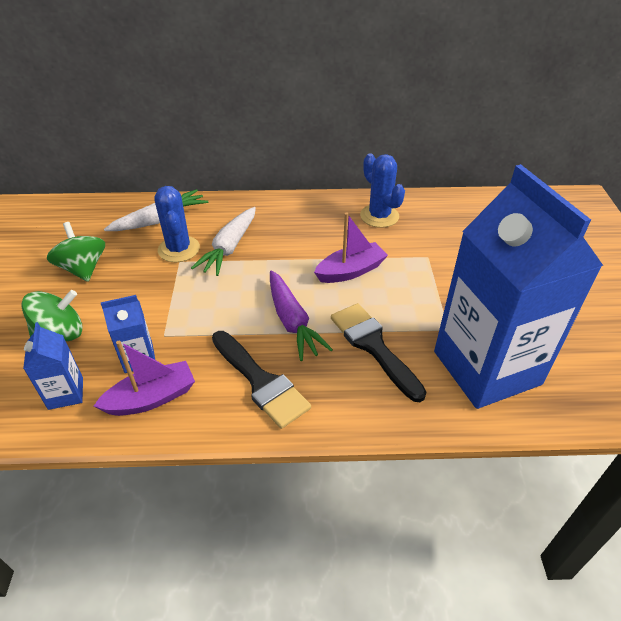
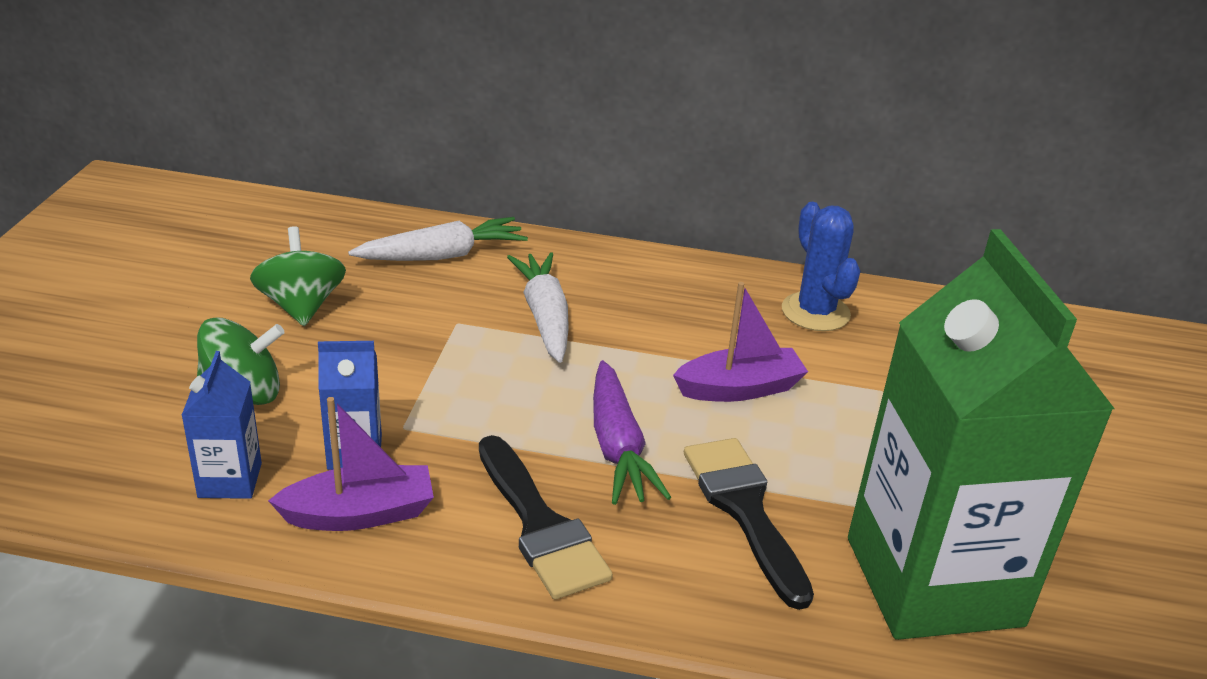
camera: 10 degrees right, 10 degrees down
(179, 249) = (461, 304): blue cactus -> none
(229, 248) = (544, 317): white carrot -> white carrot turned 135 degrees clockwise
(486, 368) = (933, 581): blue carton -> green carton

